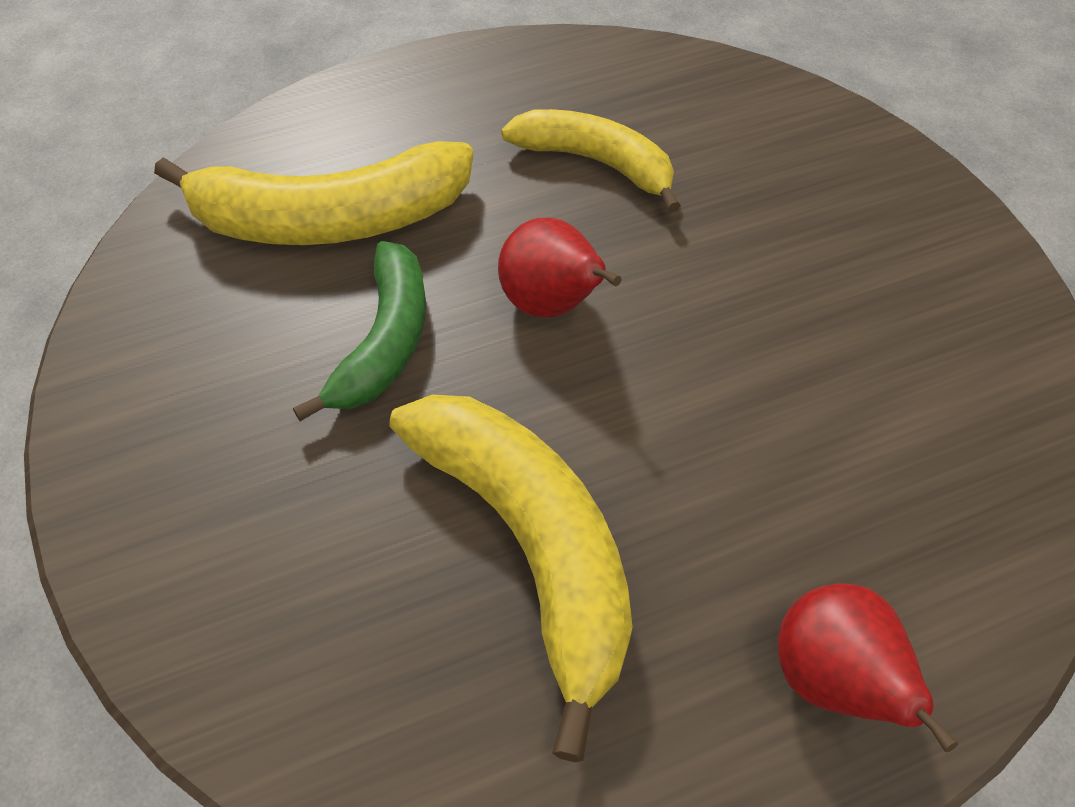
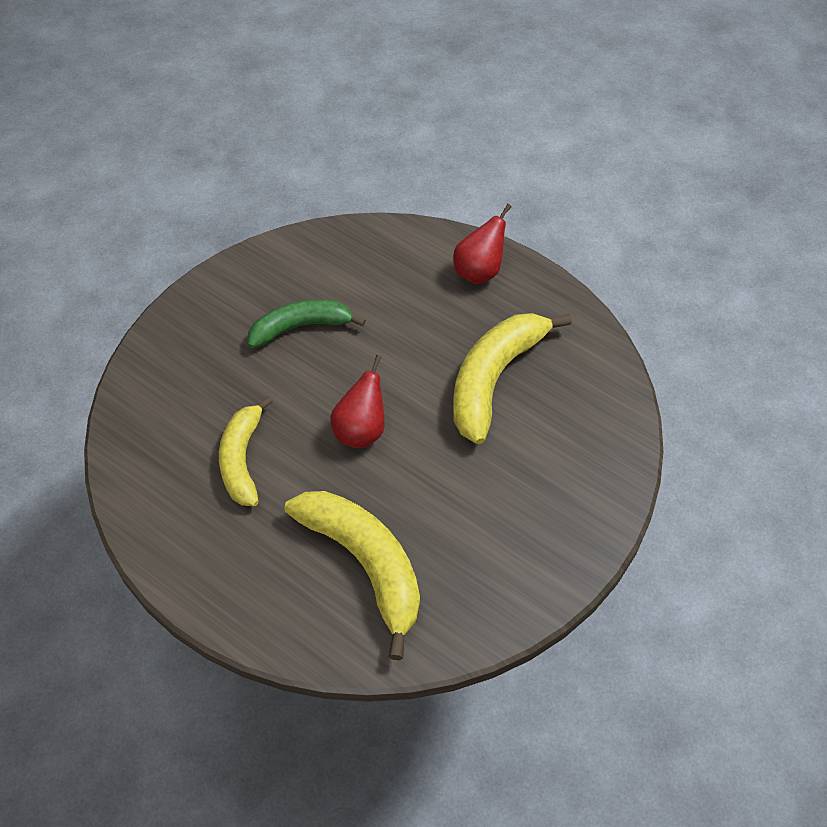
camera: 120 degrees left, 0 degrees up
(384, 342) = (430, 488): green banana -> green banana (300, 327)

